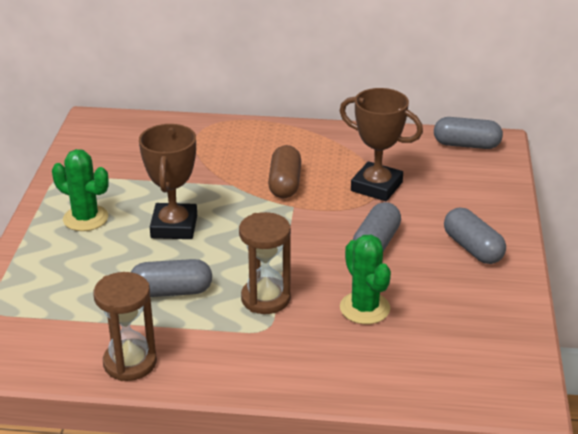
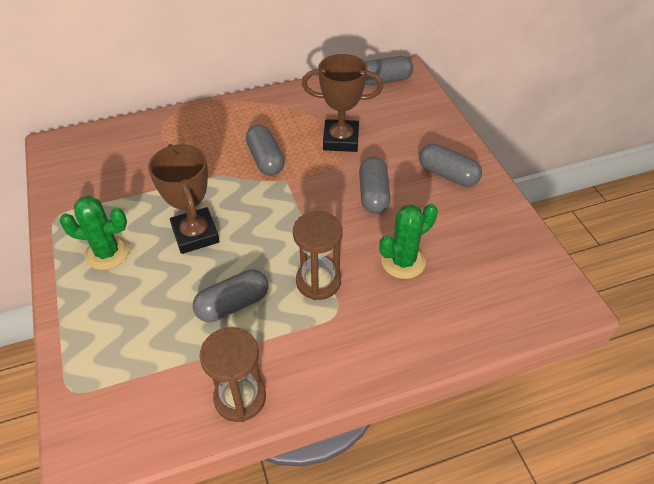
camera: 25 degrees left, 15 degrees up
(285, 184) = (265, 160): brown capsule -> grey capsule
(364, 308) = (403, 261): green cactus -> green cactus turned 75 degrees counterclockwise

